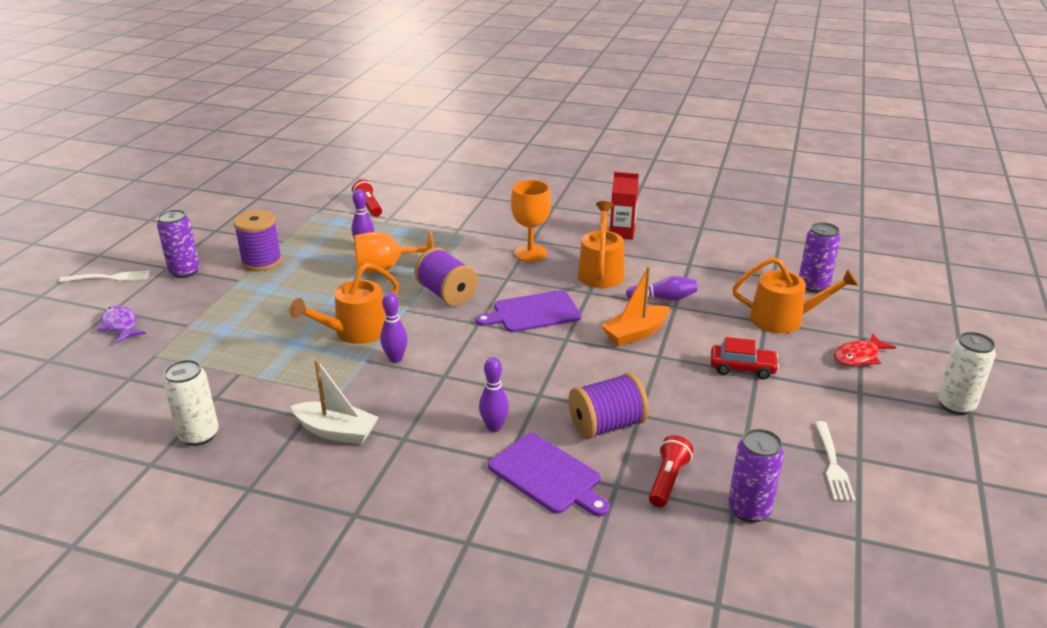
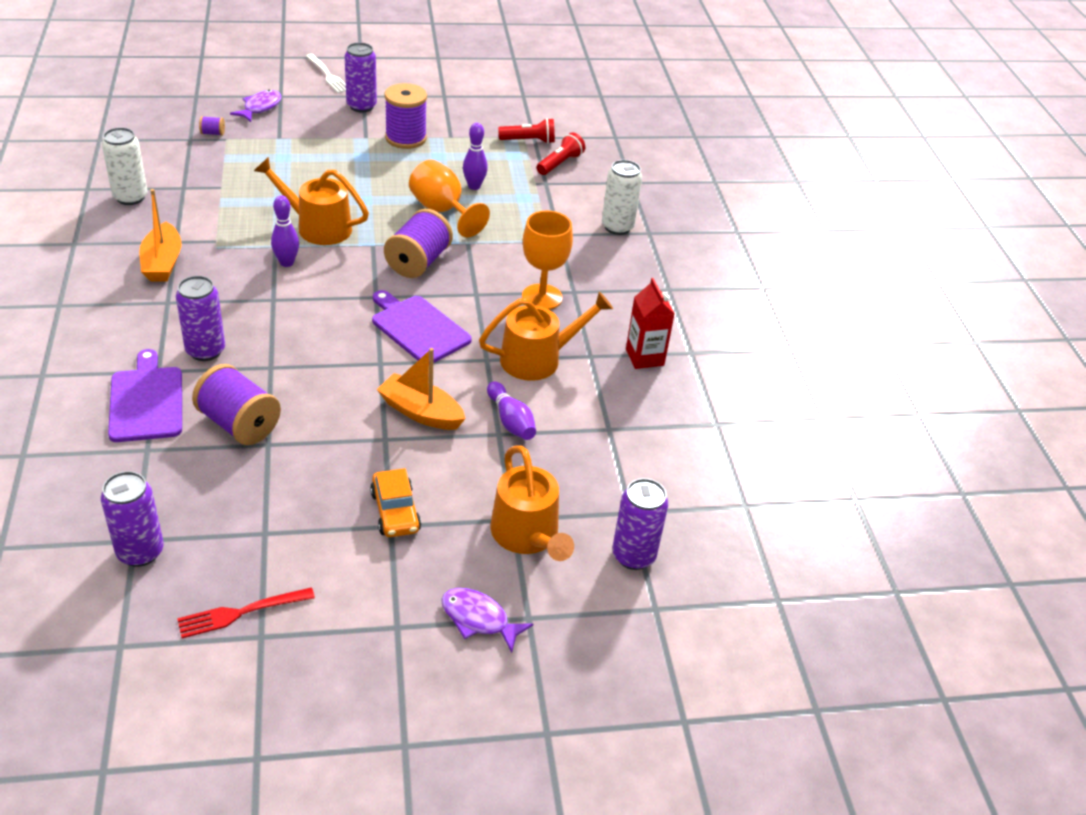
camera: 60 degrees right, 10 degrees up
(135, 362) = (213, 133): none -> purple spool
(336, 431) = (162, 263): white boat -> orange boat
(494, 427) = (205, 351): purple bowling pin -> purple can
(547, 475) = (146, 401): purple cutting board -> purple cutting board turned 150 degrees clockwise
(668, 480) = (167, 484): red flashlight -> red flashlight (529, 141)
(742, 368) = (395, 512): red car -> orange car
(832, 464) = (241, 613): white fork -> red fork
(859, 356) = (479, 619): red fish -> purple fish
(955, 405) = (413, 729): white can -> white can (617, 227)

